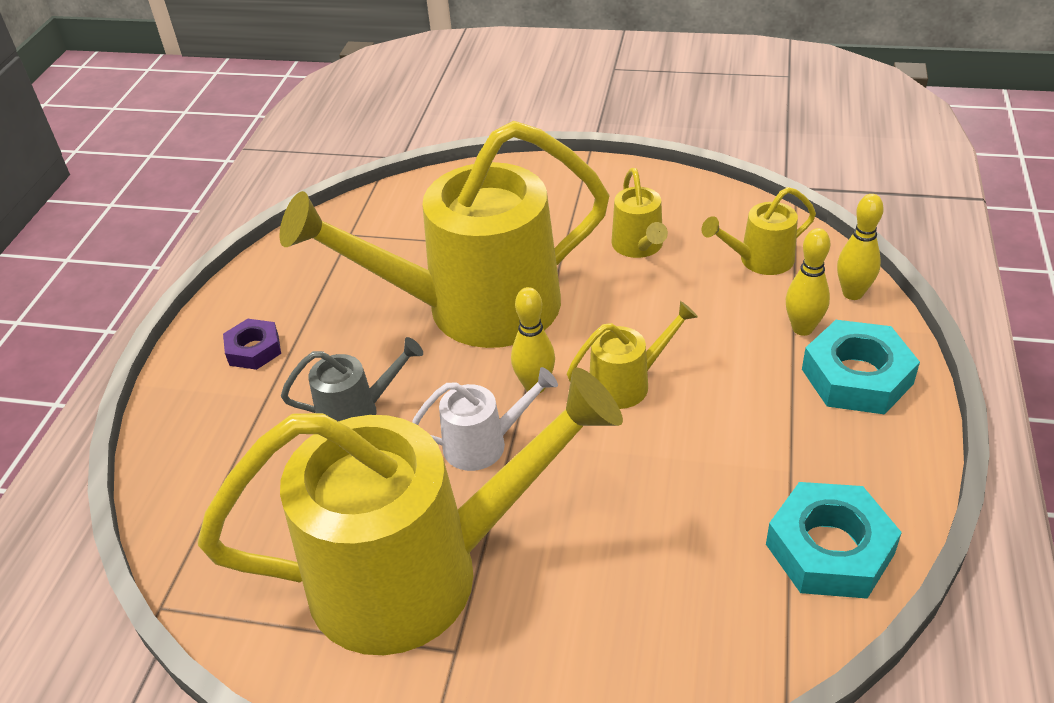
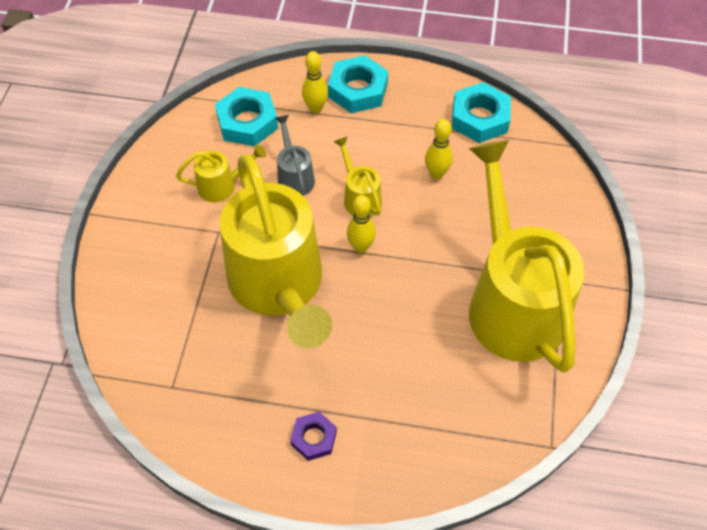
camera: 95 degrees left, 15 degrees up
(358, 412) = (382, 352): grey watering can -> grey watering can (294, 176)
(485, 444) = (411, 273): white watering can -> none
(758, 260) = (247, 122): yellow watering can -> turquoise nut
(852, 293) = (285, 81): yellow bowling pin -> yellow bowling pin (436, 174)

